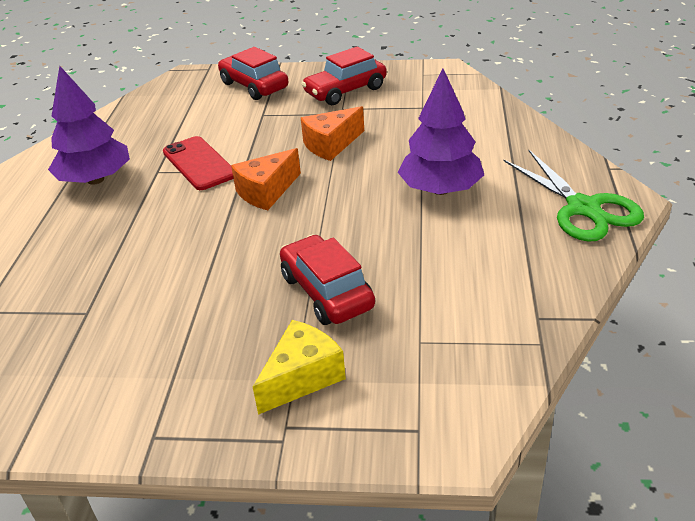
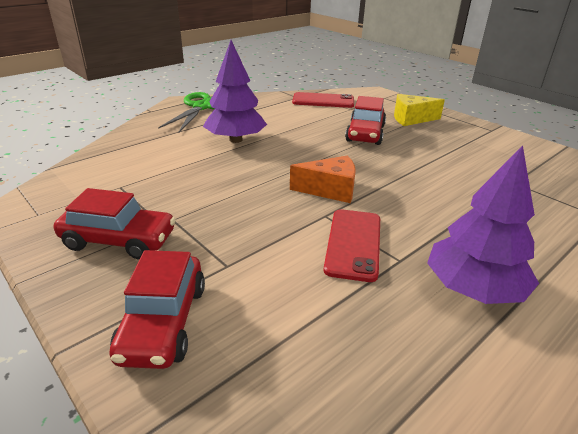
camera: 140 degrees left, 5 degrees down
(331, 145) = (234, 197): orange cheese -> none
(487, 334) = (323, 101): none -> red phone

